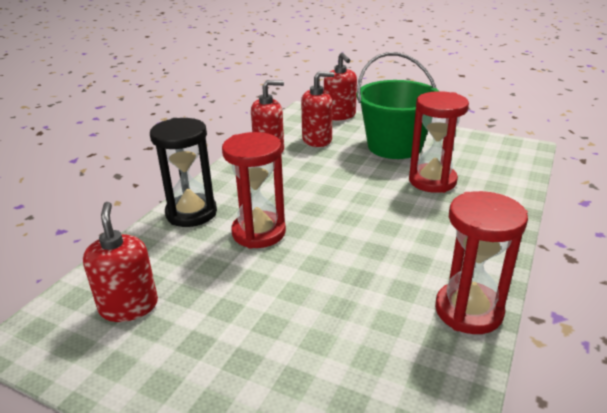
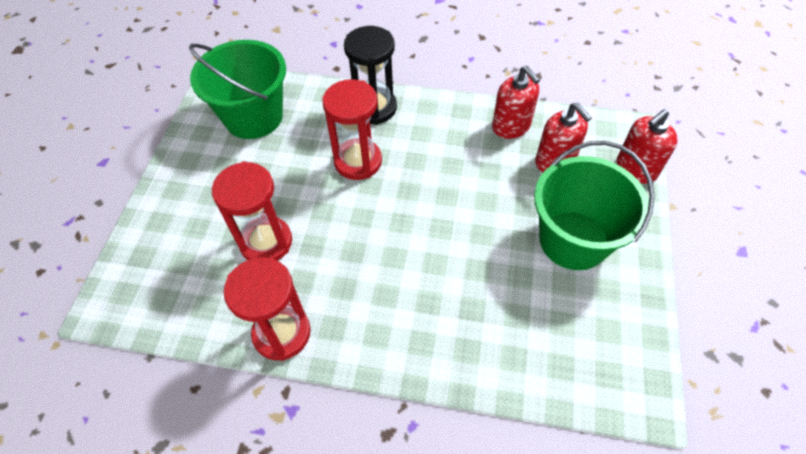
camera: 75 degrees right, 25 degrees up
(129, 306) = (253, 117): red soap dispenser -> green bucket
(432, 181) = (500, 288): red hourglass -> red hourglass (266, 242)

